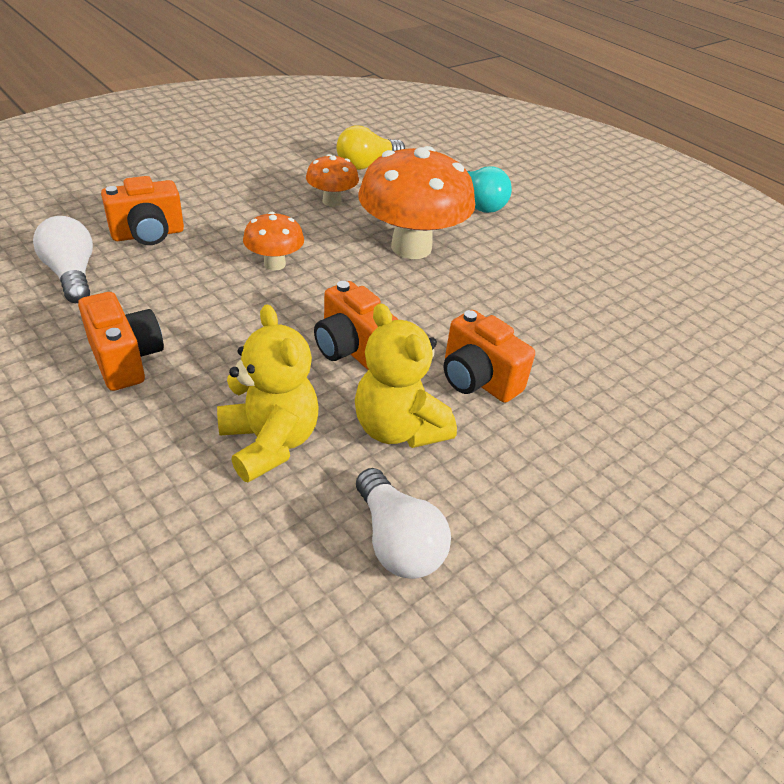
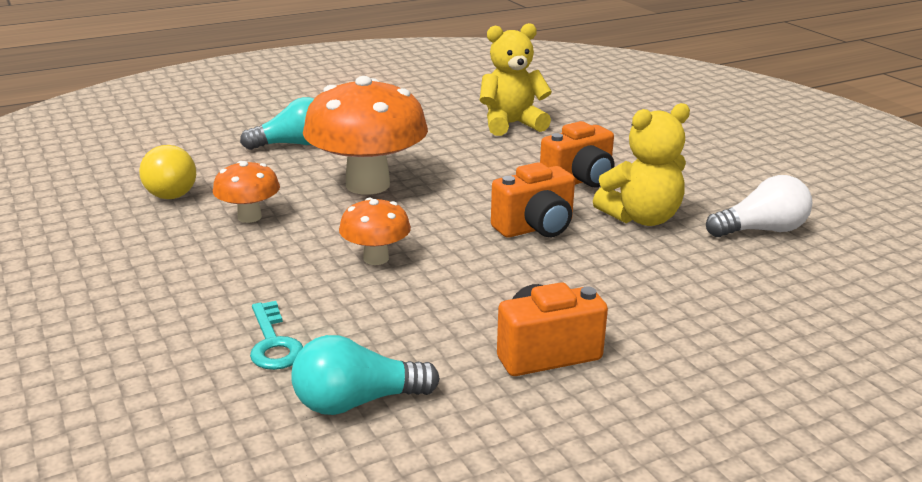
camera: 75 degrees left, 15 degrees down
(72, 275) = (357, 402): white light bulb -> turquoise light bulb
(148, 234) = (273, 343): orange camera -> turquoise key
(269, 442) = (665, 274): yellow teddy bear -> yellow teddy bear (511, 124)

